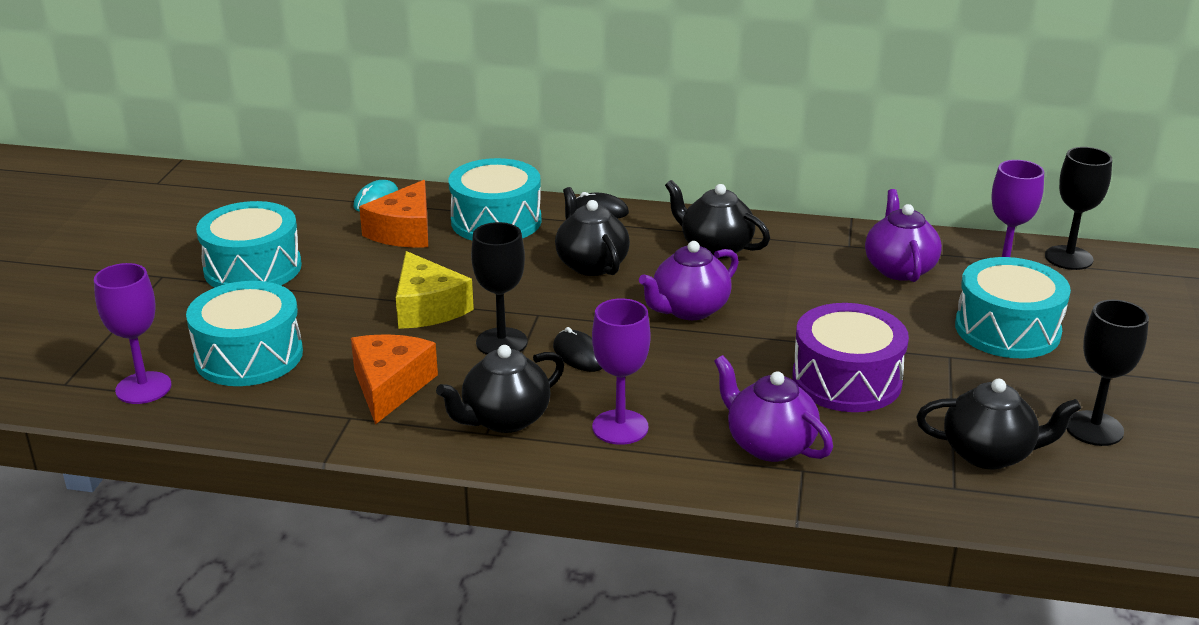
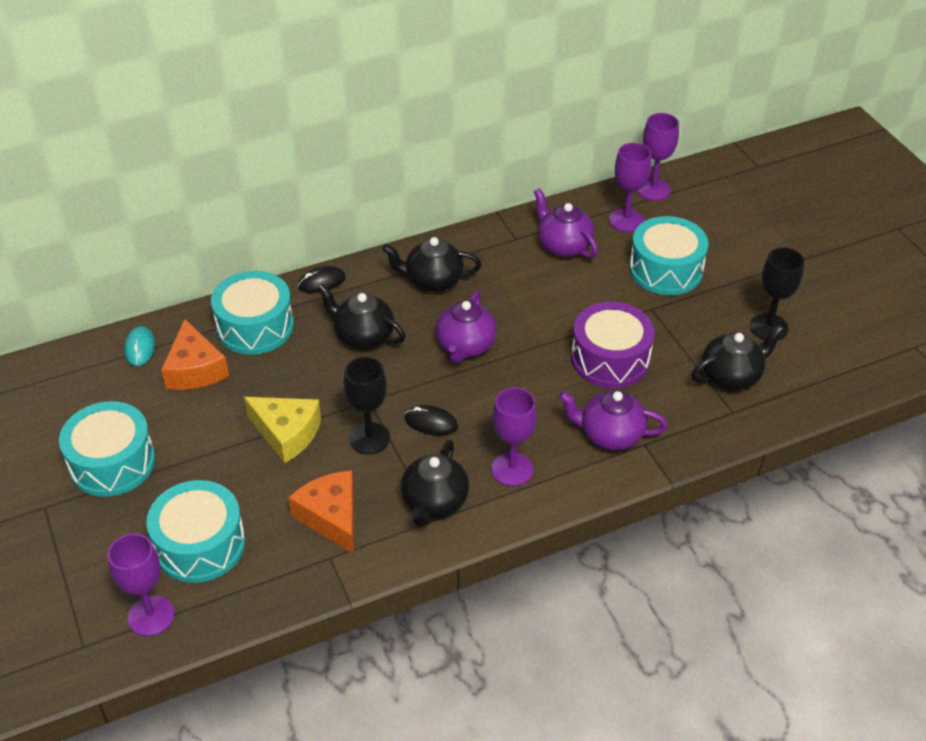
camera: 35 degrees left, 15 degrees up
(1068, 258) = (653, 189): black goblet -> purple goblet

